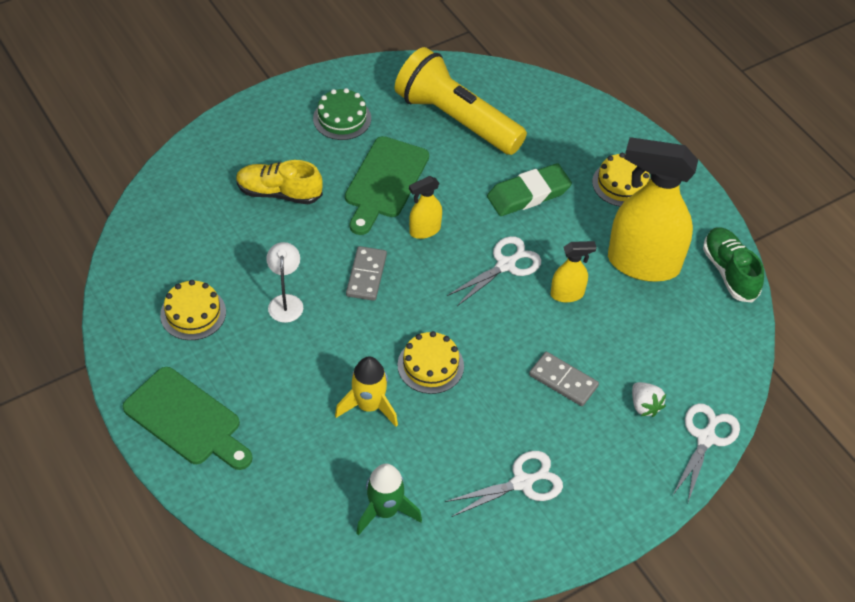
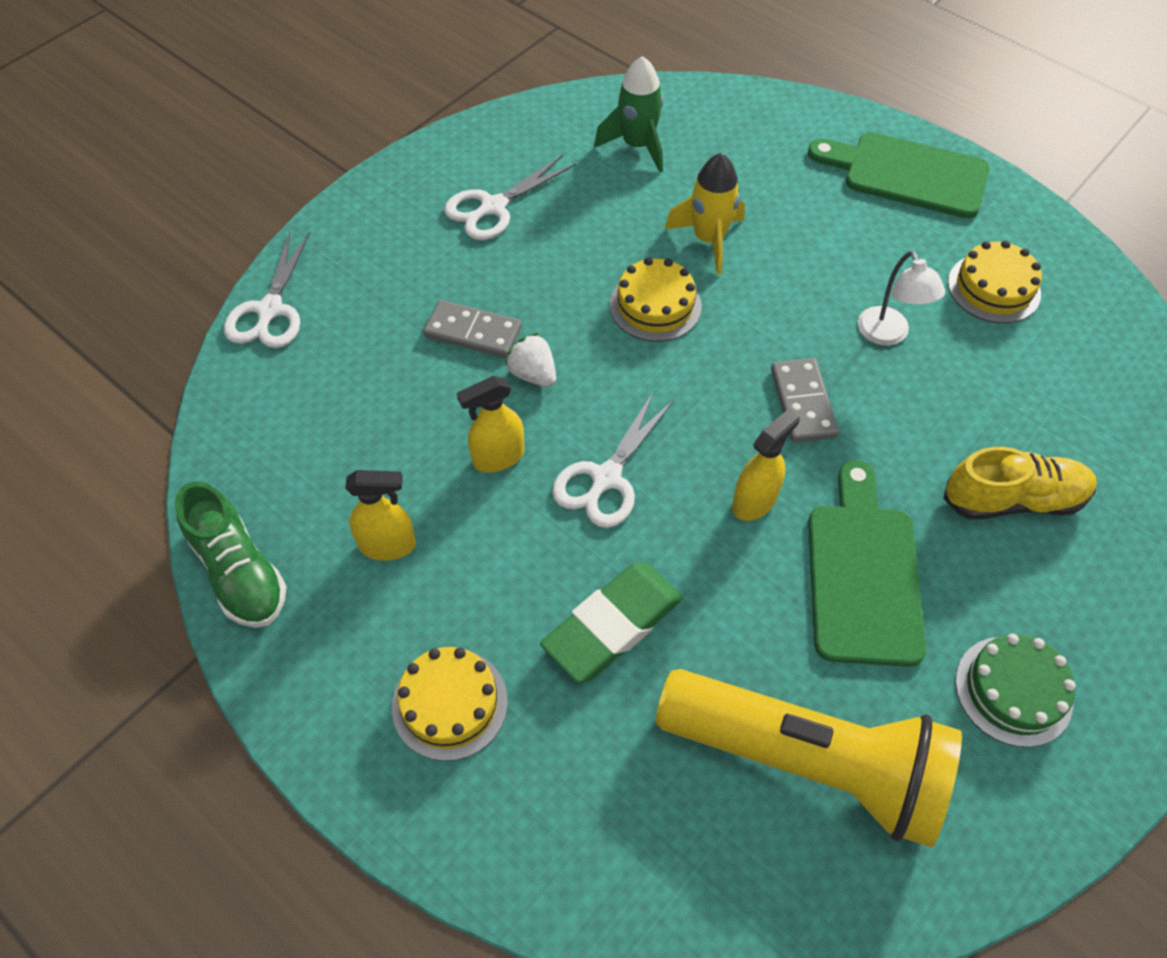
camera: 165 degrees right, 5 degrees up
(642, 263) = (388, 545): yellow spray bottle -> yellow spray bottle, size x0.46
(644, 406) = (356, 329): white strawberry -> white strawberry (533, 374)

